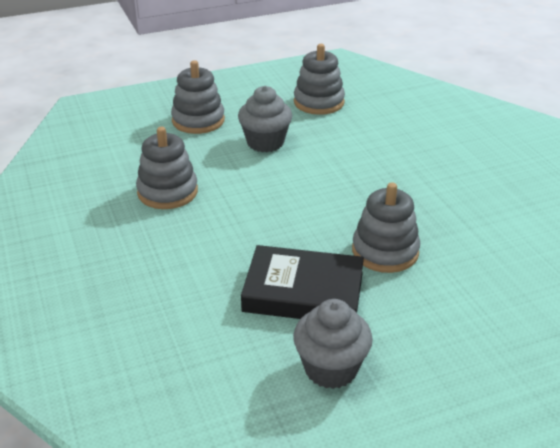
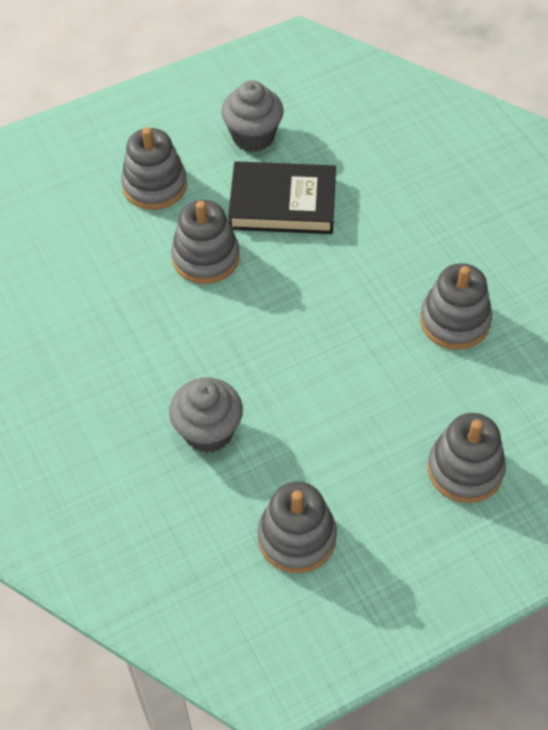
camera: 175 degrees right, 20 degrees up
(265, 142) = (359, 427): grey cupcake -> grey cupcake (208, 431)
(447, 321) = (155, 185): none -> grey stacking toy

